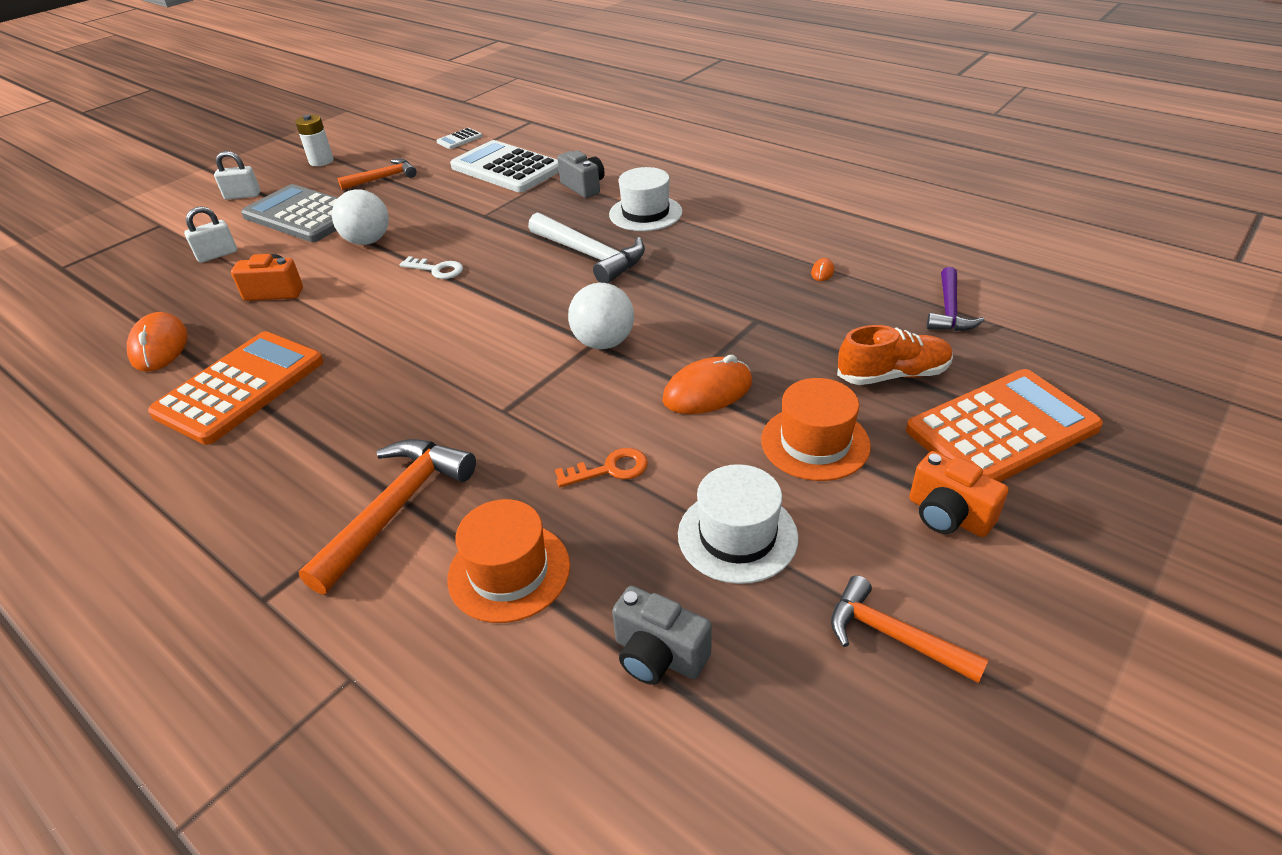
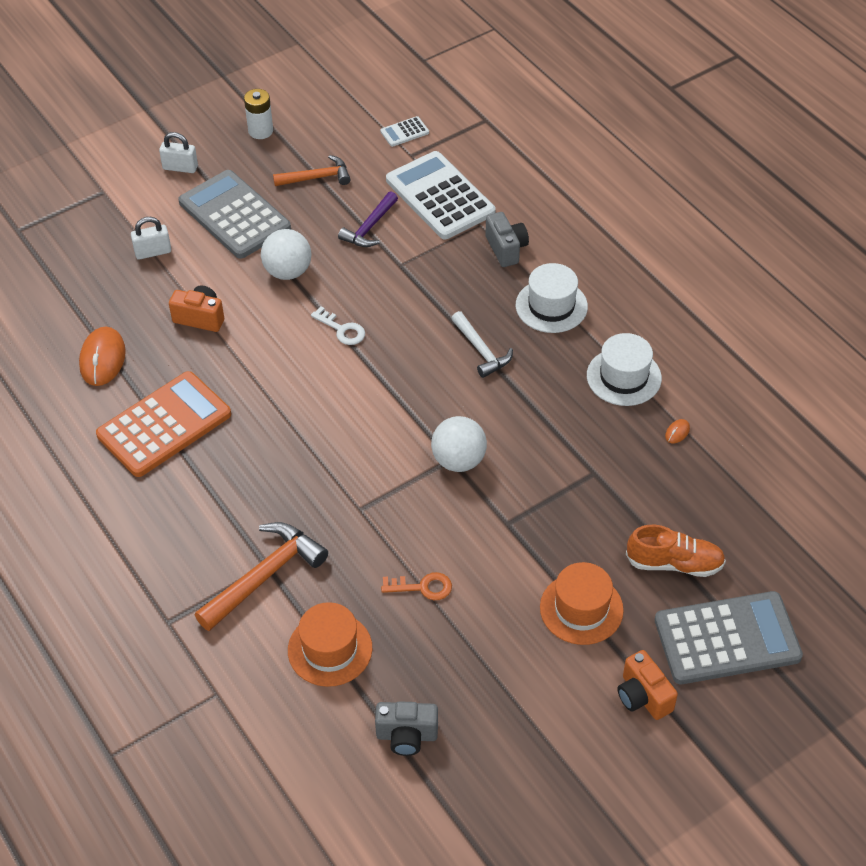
camera: 15 degrees right, 10 degrees up
(590, 255) = (481, 350): white hammer -> white hammer, size x0.64
(658, 655) = (407, 736): grey camera -> grey camera turned 45 degrees counterclockwise
(707, 391) = (522, 536): orange mouse -> none
(737, 535) = (491, 668): white hat -> white hat (624, 377)
(893, 636) = (558, 768): orange hammer -> none
(949, 310) = (761, 510): purple hammer -> purple hammer (369, 227)
(1002, 429) = (727, 639): orange calculator -> grey calculator

